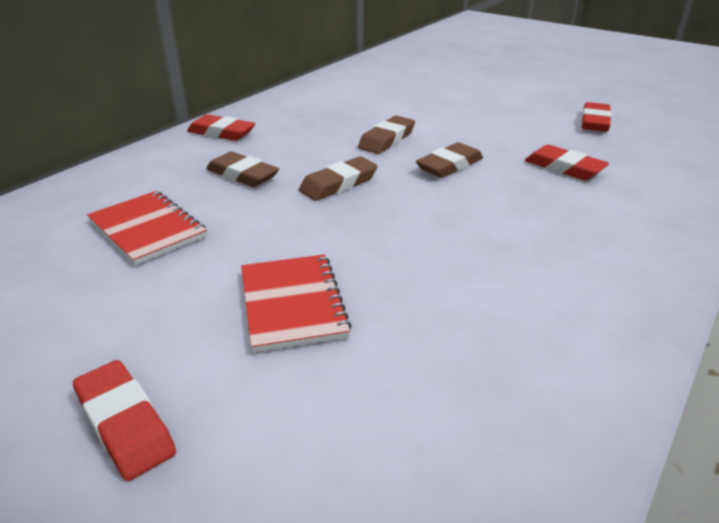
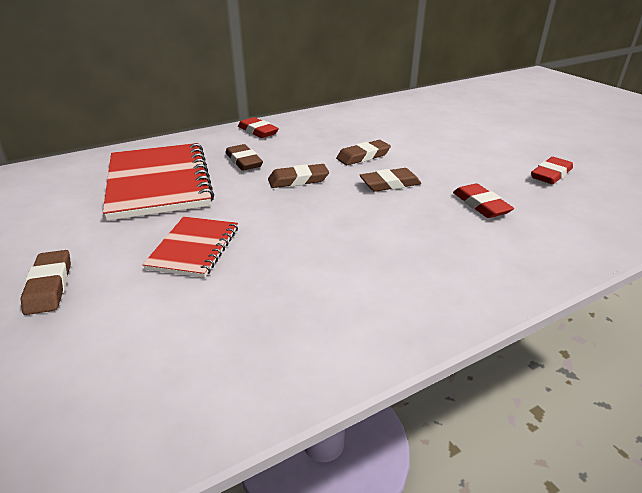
camera: 25 degrees right, 0 degrees up
(125, 423) = (49, 286): red eraser -> brown eraser
(147, 229) = (159, 182): red notebook -> red notebook, size x1.85

